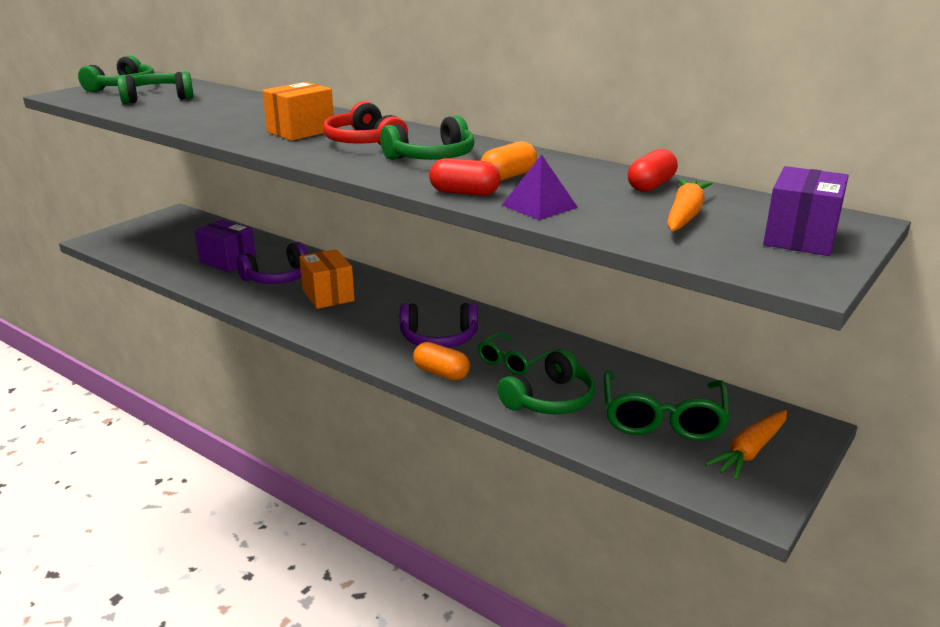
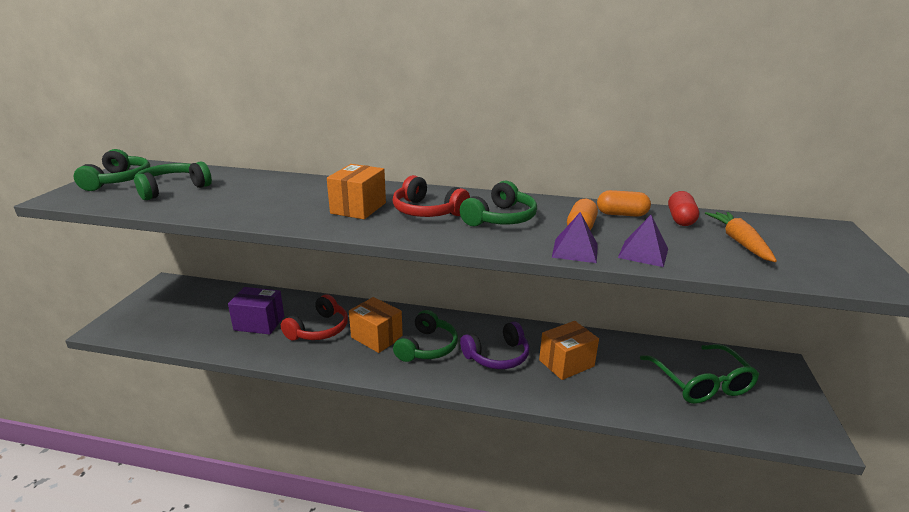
camera: 25 degrees left, 0 degrees up
(279, 277) = (319, 329): purple headphones -> red headphones
(441, 373) = (528, 388): orange capsule -> orange capsule (621, 214)
(464, 193) = (575, 250): red capsule -> purple pyramid
(512, 362) = (566, 363): green glasses -> orange box
(550, 399) = (621, 389): green headphones -> green headphones (427, 347)
(749, 451) = (772, 394): orange carrot -> none
(800, 237) = (827, 248): purple box -> none

